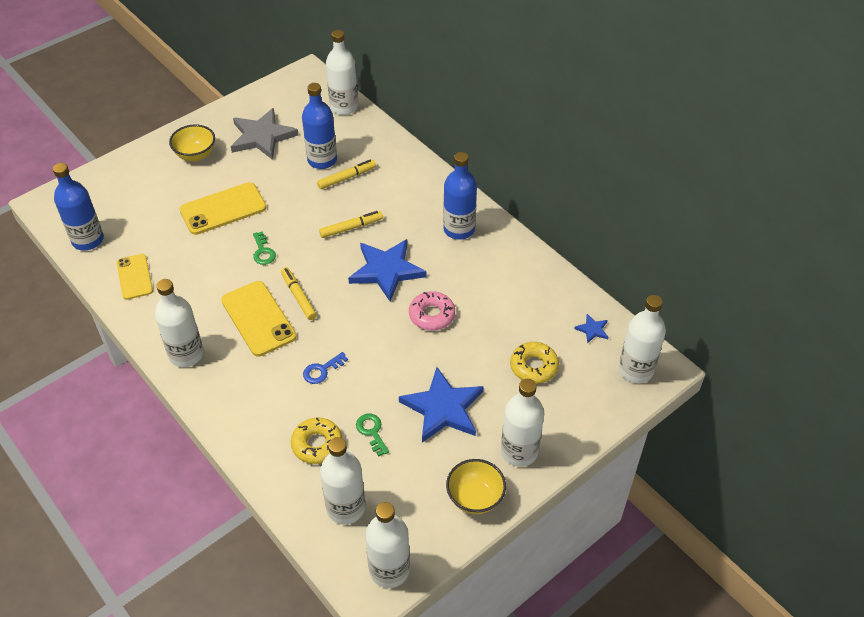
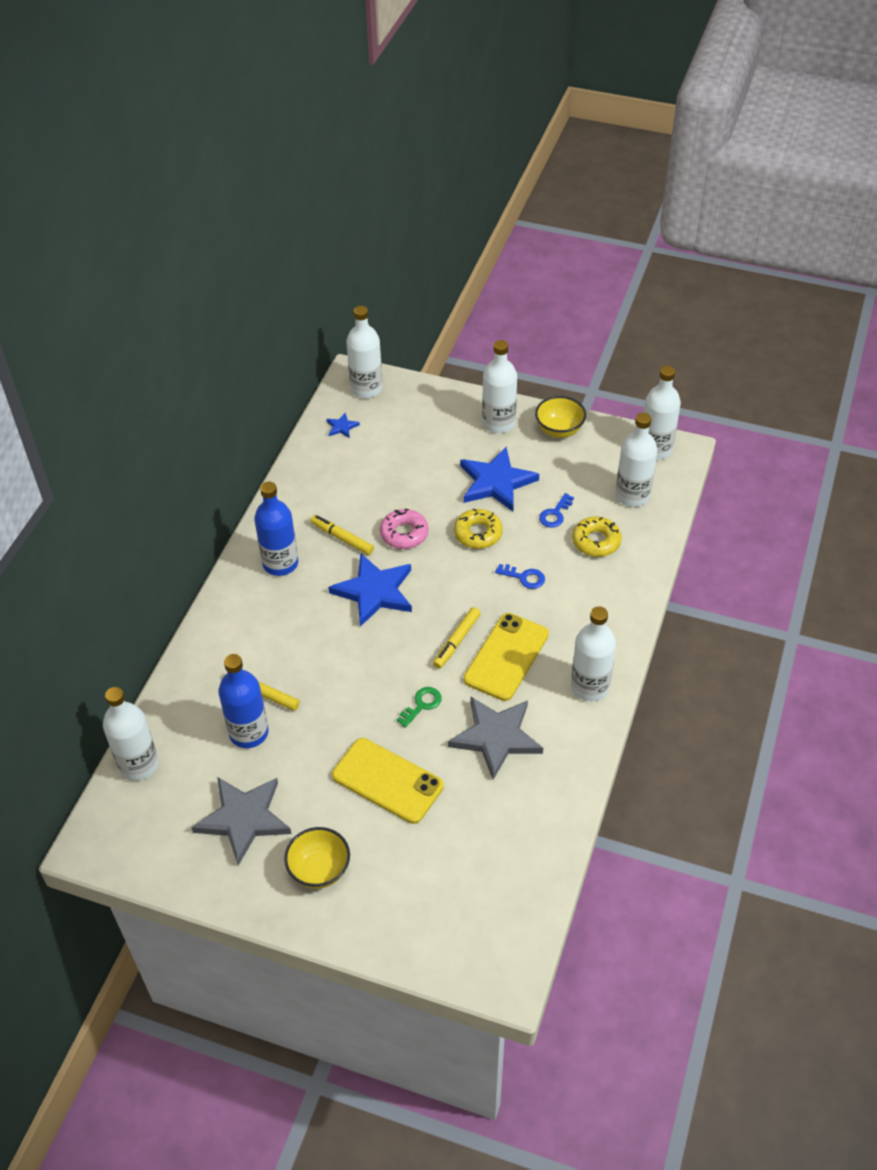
camera: 120 degrees left, 0 degrees up
(88, 240) = (525, 884): blue bottle -> none
(134, 277) = (538, 798): yellow phone -> none
(199, 278) = (496, 737): none -> grey star
(351, 228) = (336, 649): yellow marker -> yellow marker (342, 538)
(372, 432) = (555, 514): green key -> blue key
(534, 366) = (409, 446): yellow donut -> yellow donut (478, 533)

